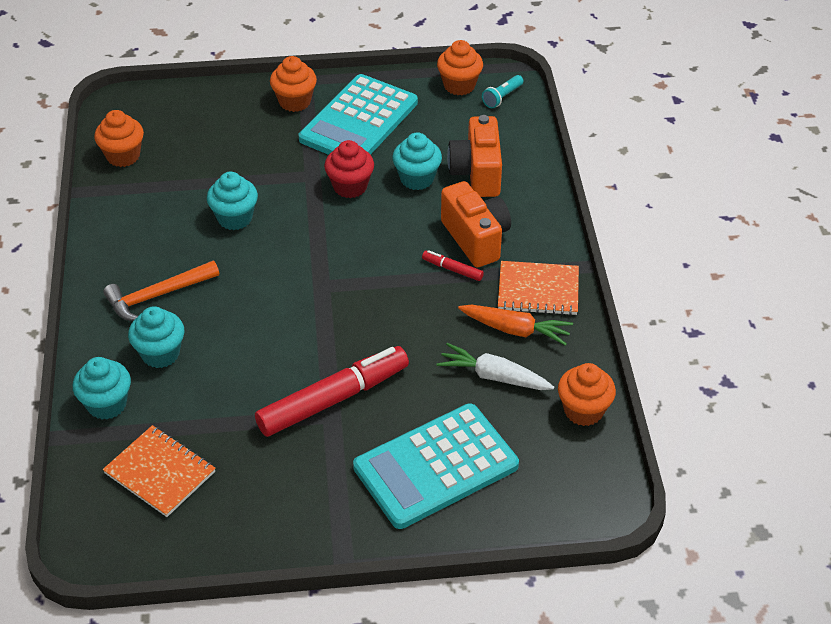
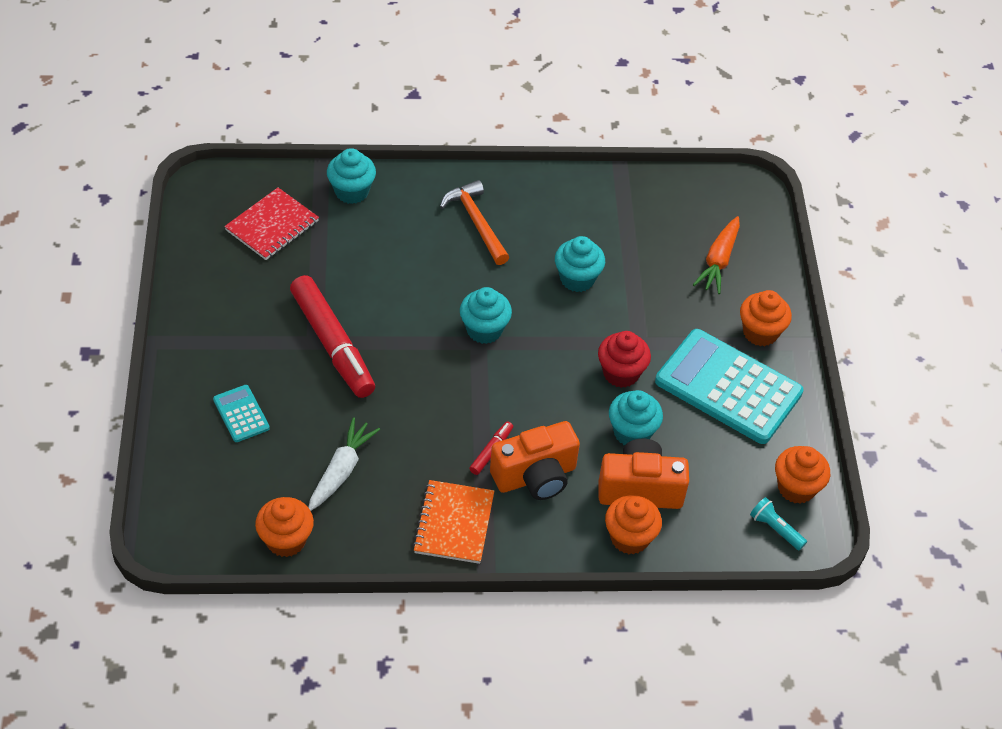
camera: 90 degrees right, 5 degrees up
(123, 156) = (670, 195): orange cupcake -> orange cupcake (629, 538)
(160, 354) = (404, 225): turquoise cupcake -> turquoise cupcake (484, 330)
(160, 473) = (272, 226): orange notebook -> red notebook
(436, 467) = (241, 414): turquoise calculator -> turquoise calculator, size x0.45
(515, 330) = (400, 496): orange carrot -> orange carrot (718, 261)

